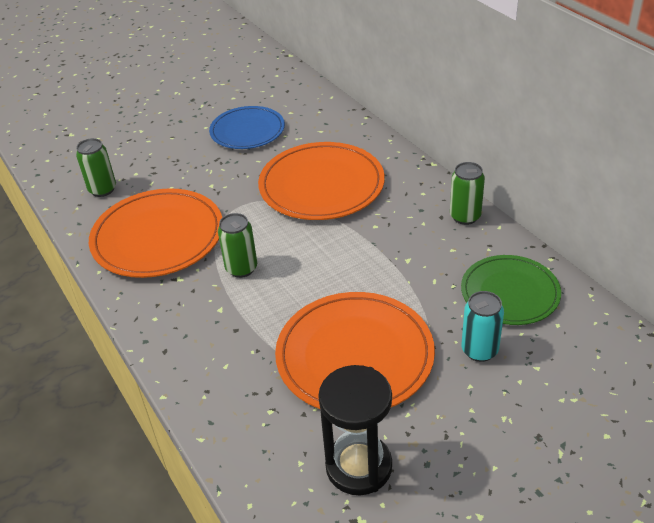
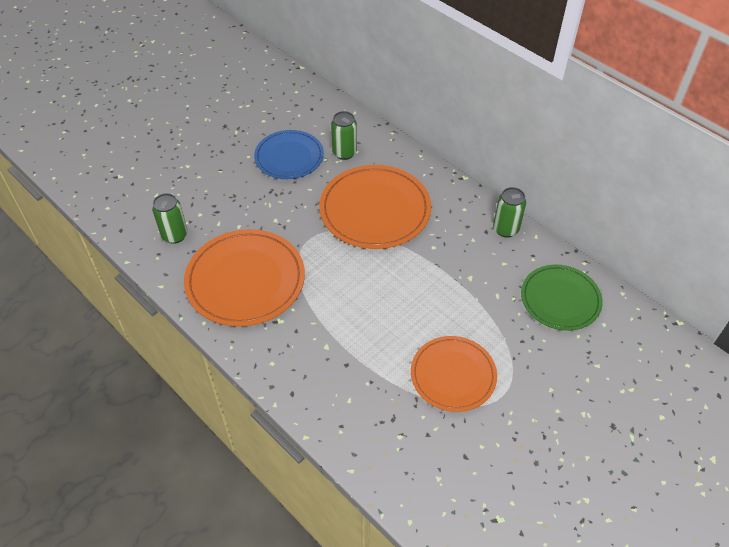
camera: 15 degrees left, 10 degrees up
(241, 268) = (331, 303): green can -> green can (344, 153)
(355, 356) = (453, 375): orange plate -> orange plate, size x0.66
(359, 466) = (485, 474): black hourglass -> none
(479, 350) = (550, 356): turquoise can -> none

